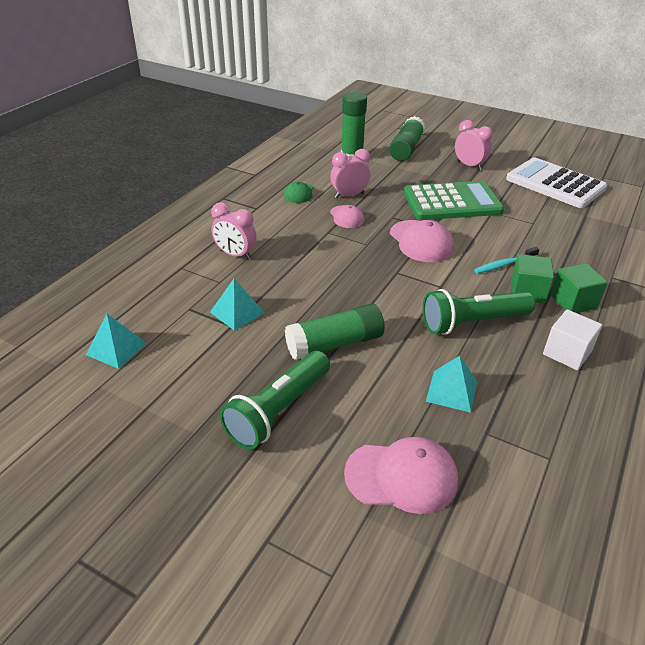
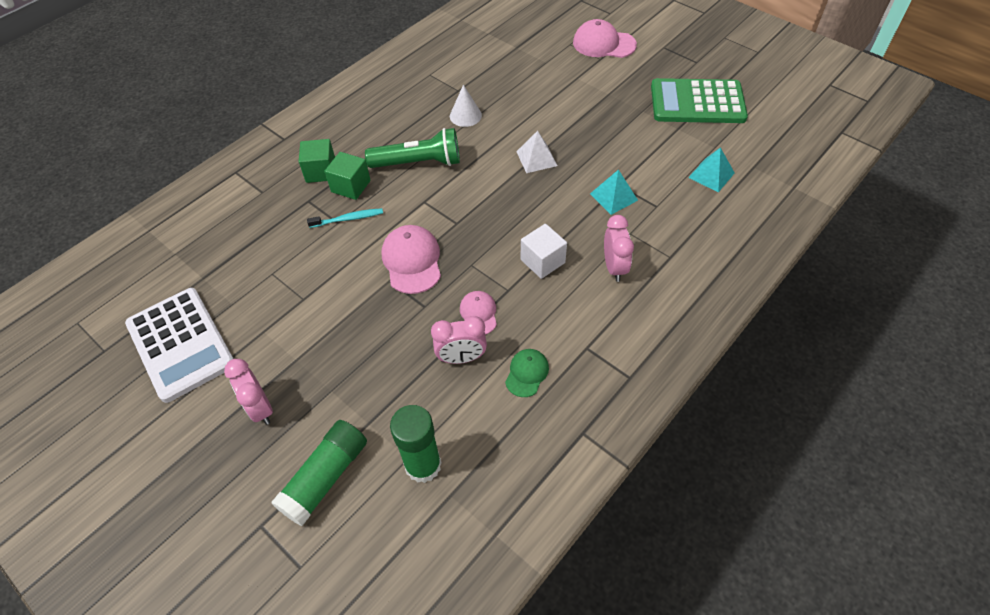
camera: 165 degrees left, 15 degrees up
(235, 255) = (614, 267): pink clock -> pink clock turned 45 degrees clockwise
(278, 410) = (587, 117): green flashlight -> none
(335, 344) = (536, 158): green glue stick -> white pyramid
(401, 476) = (520, 75): pink cap -> pink cap (603, 44)
(451, 391) = (465, 115): turquoise pyramid -> white cone
(452, 202) = (338, 324): green calculator -> green calculator (697, 102)
(567, 353) = (365, 131): white cube -> white cube (542, 261)

